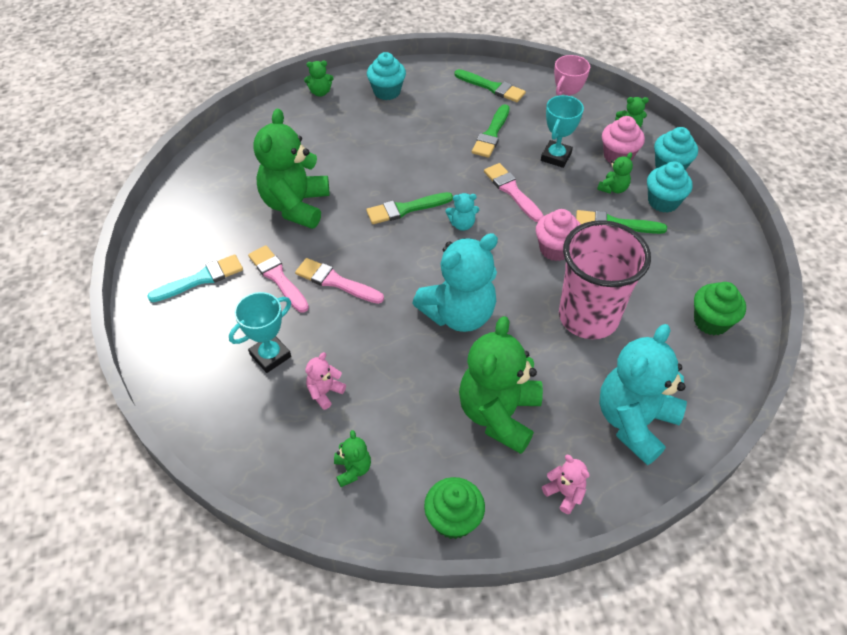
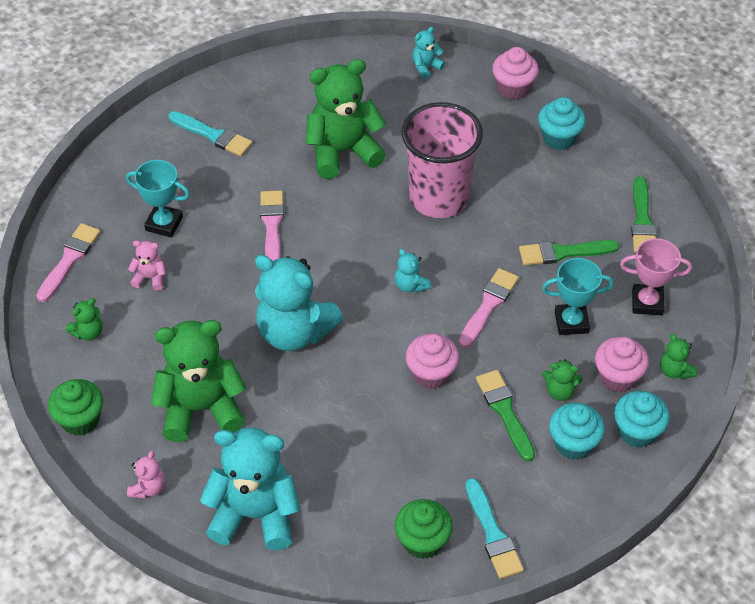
camera: 60 degrees right, 0 degrees up
(255, 125) = (426, 67): none -> turquoise teddy bear
(277, 277) = (250, 184): pink brush -> pink brush (69, 260)
(320, 92) = (513, 88): green teddy bear -> pink cupcake
(405, 209) = (399, 233): green brush -> none
(588, 317) = (358, 434): pink cup -> pink cup (438, 198)
(722, 278) = (493, 533): none -> turquoise brush

